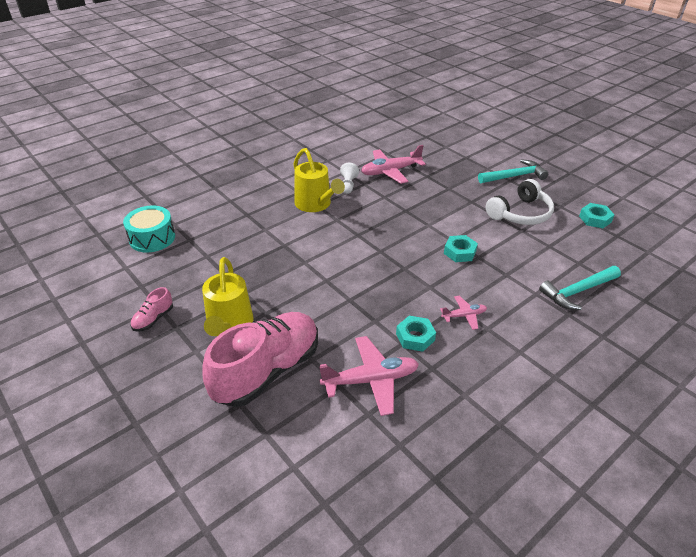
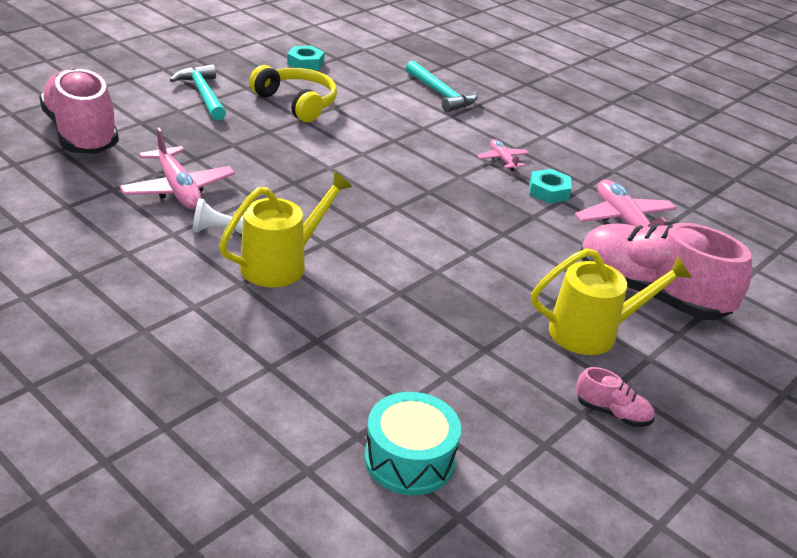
camera: 100 degrees left, 5 degrees down
(444, 141) = (82, 134): none -> pink shoe
(459, 252) = (387, 151): turquoise nut -> none
(520, 213) = (297, 103): white headphones -> yellow headphones

